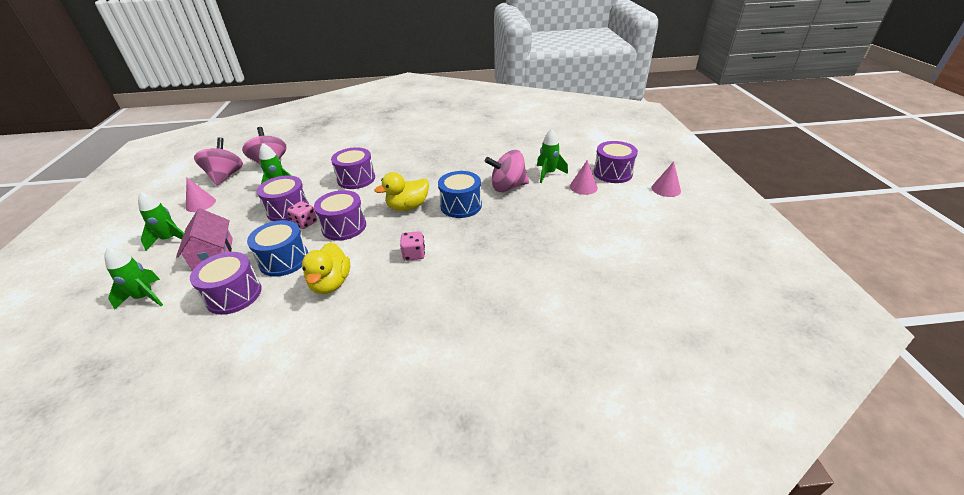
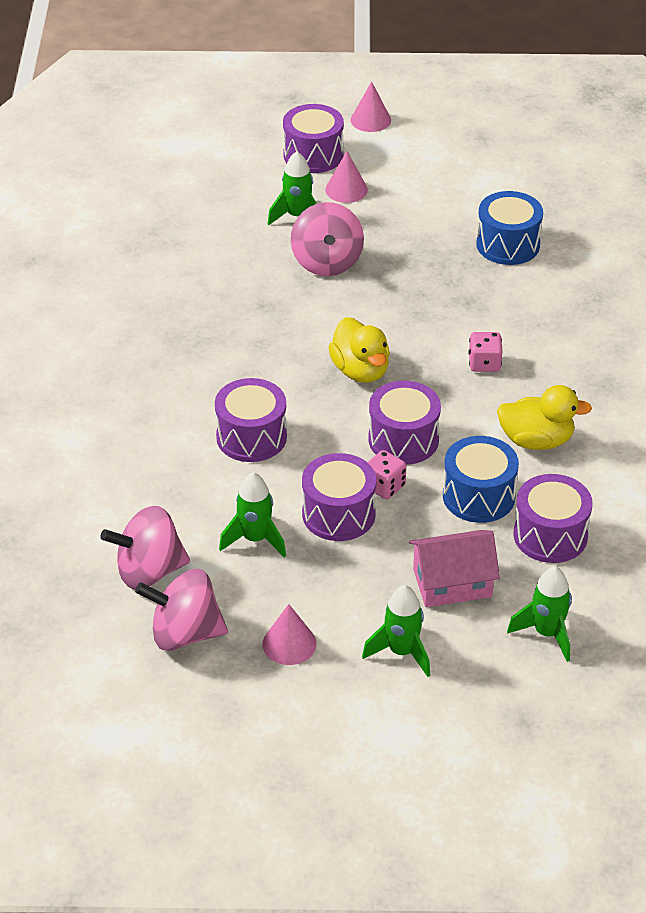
camera: 85 degrees left, 5 degrees up
(461, 206) = (370, 314): blue drum -> blue drum (508, 245)

